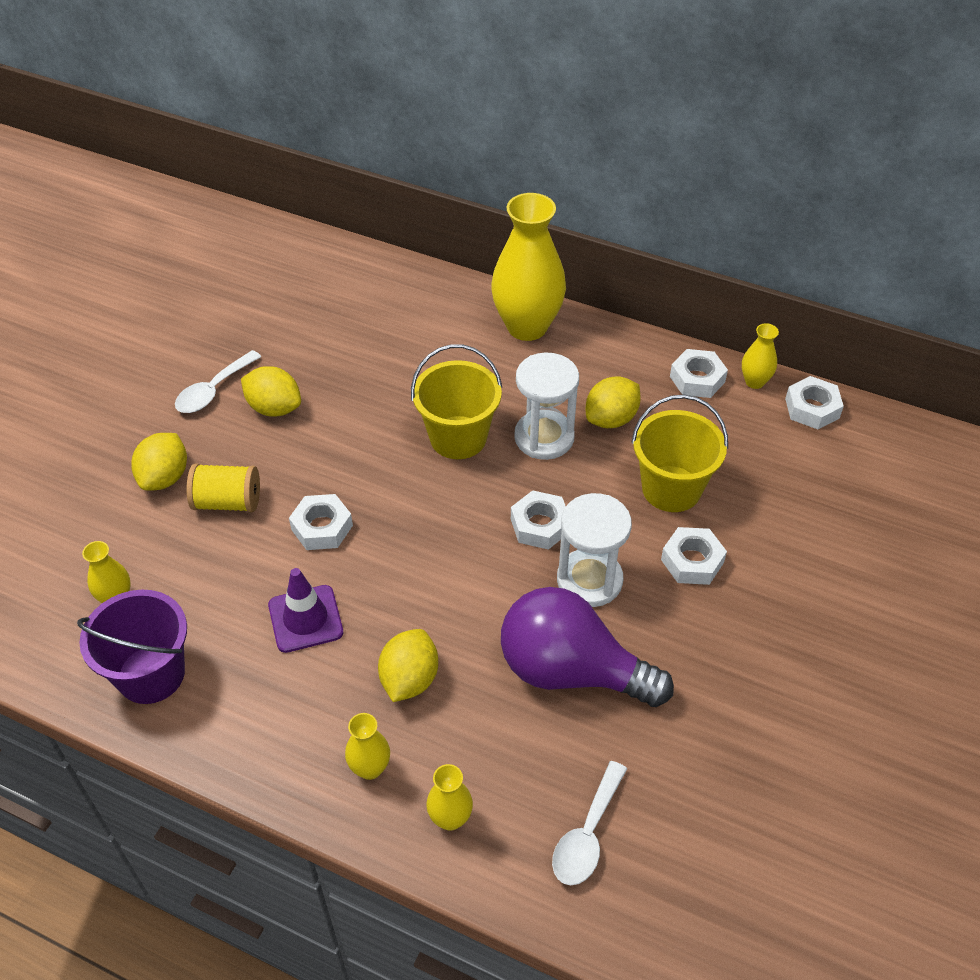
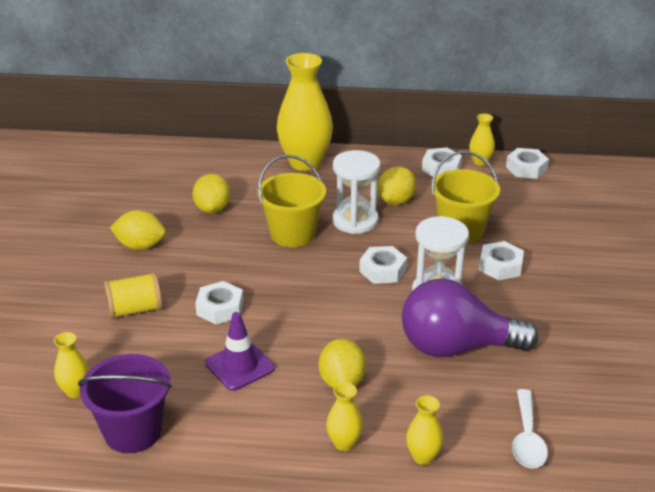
camera: 20 degrees left, 15 degrees down
(165, 477) = (74, 306): yellow lemon -> yellow lemon (212, 209)
(213, 390) = (84, 245): white spoon -> none

